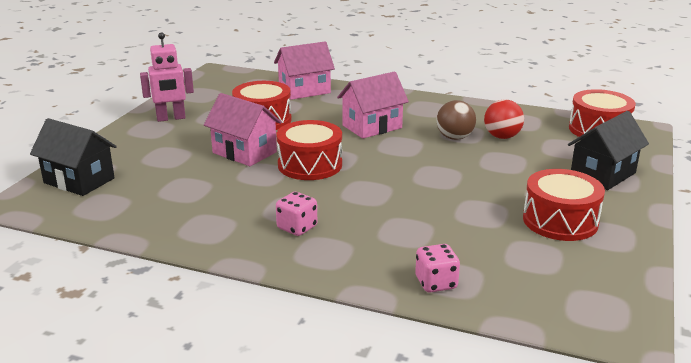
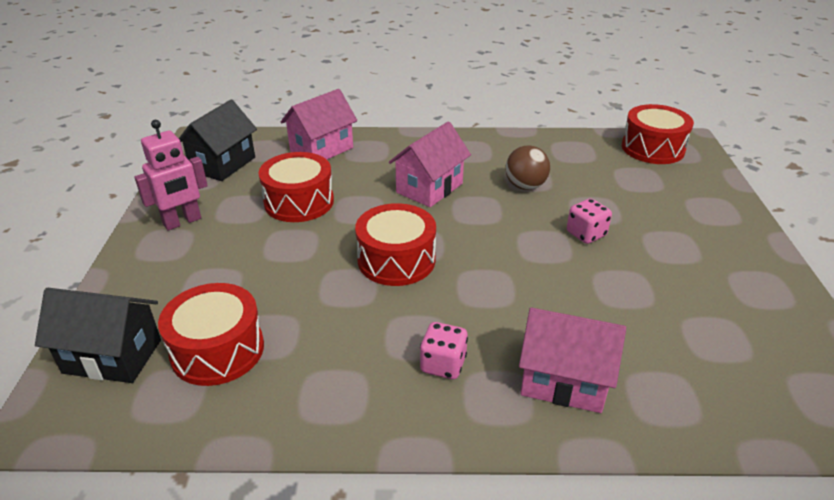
camera: 20 degrees left, 10 degrees up
(244, 152) = (307, 258): pink house -> pink house (563, 381)
(436, 283) = (651, 409): pink dice -> pink dice (586, 234)
(502, 137) = (570, 175): red ball -> none
(560, 221) = (705, 280): red drum -> red drum (217, 350)
(602, 174) = (697, 206): black house -> black house (223, 164)

